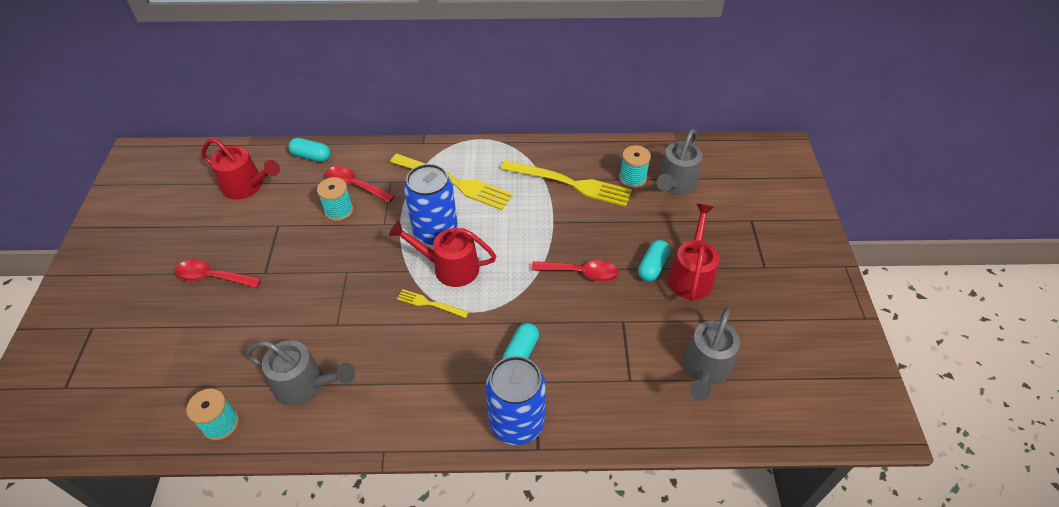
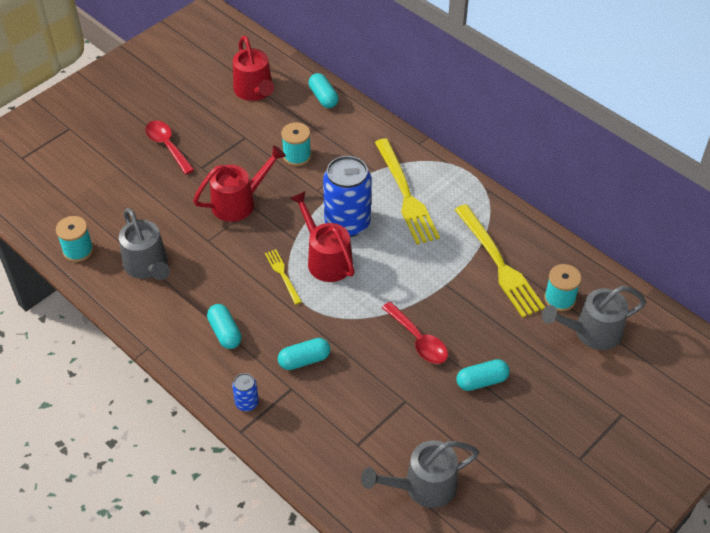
camera: 45 degrees right, 0 degrees up
(355, 185) = (329, 144): red spoon -> none
(435, 383) = (225, 332): none -> turquoise capsule
(516, 422) = (247, 403): blue can -> blue can, size x0.46
(691, 274) = (506, 412): red watering can -> red watering can (239, 202)

